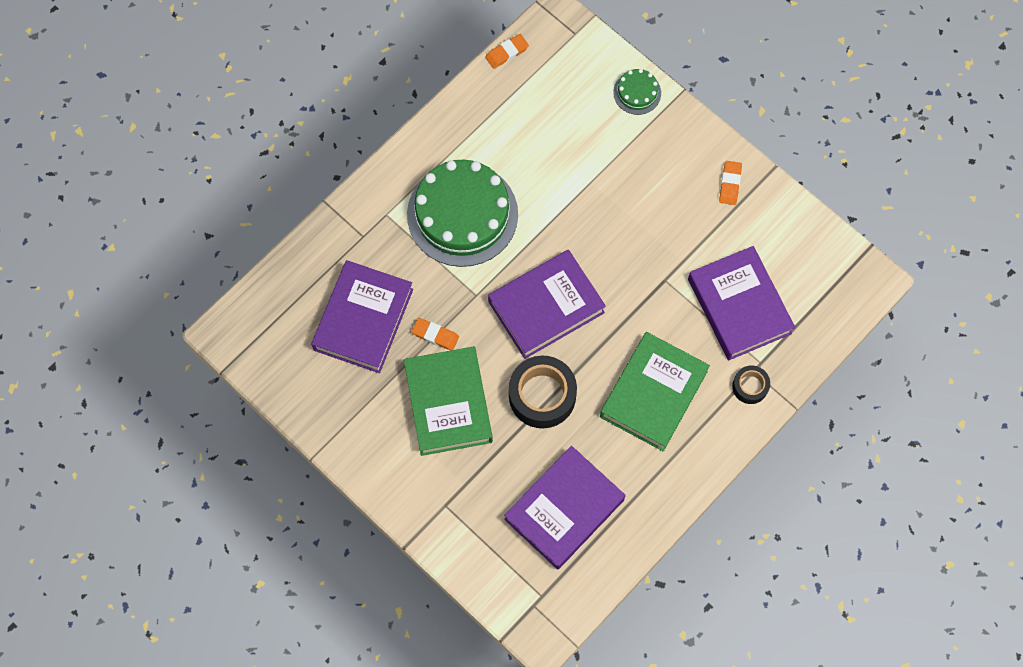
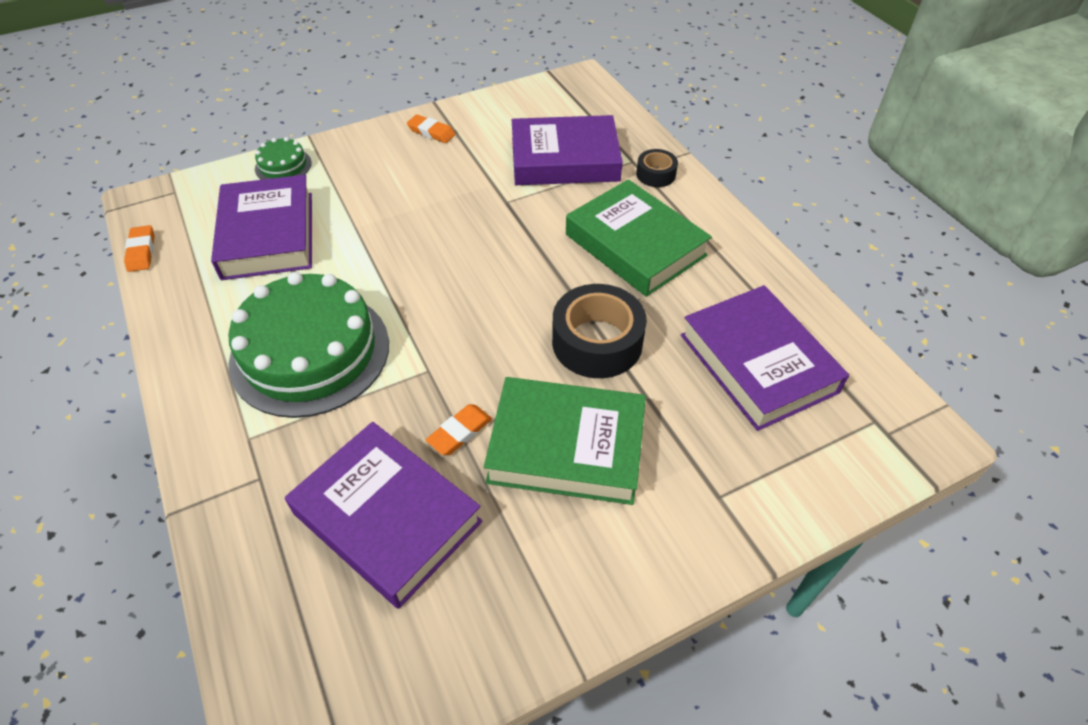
camera: 70 degrees left, 20 degrees down
(546, 307) = (483, 306): purple book -> purple book (268, 235)

